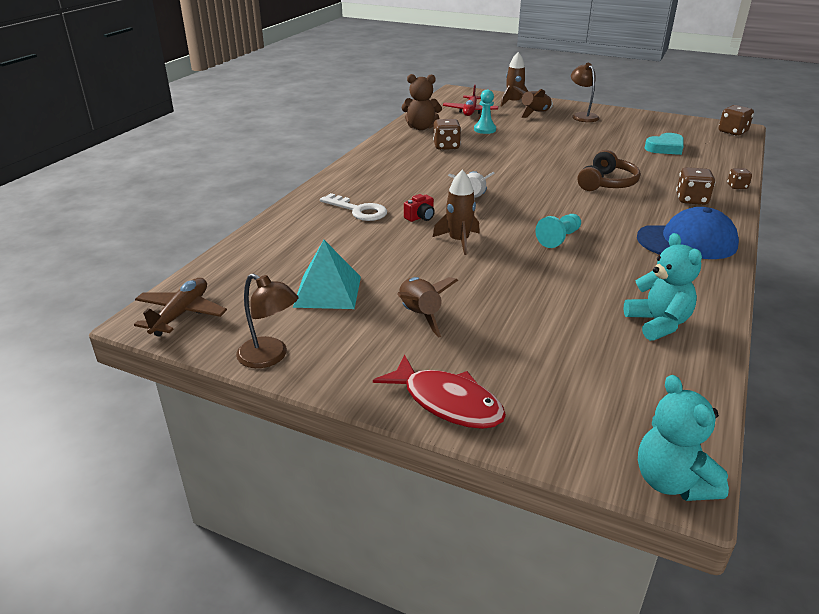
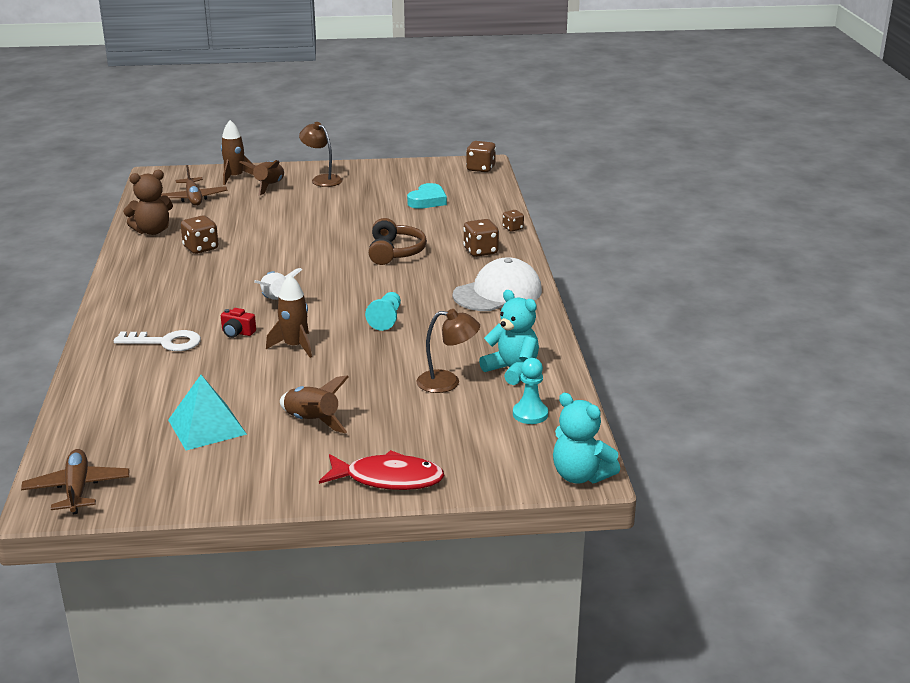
camera: 30 degrees left, 5 degrees down
(270, 357) = (205, 495): brown lamp -> brown lamp (447, 382)
(420, 217) = (237, 332): red camera -> red camera turned 90 degrees clockwise
(470, 111) = (193, 198): red plane -> brown plane
(485, 130) = (228, 218): turquoise pawn -> turquoise pawn (530, 414)
(687, 241) = (498, 293): blue cap -> white cap

